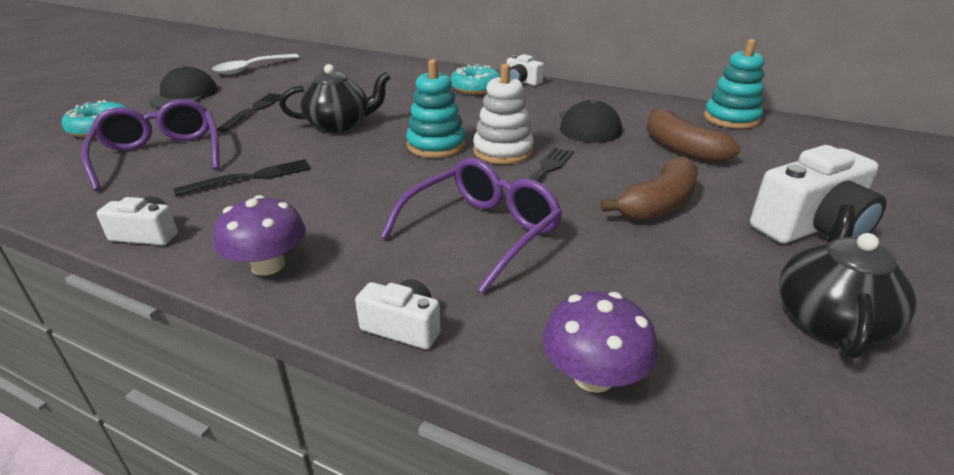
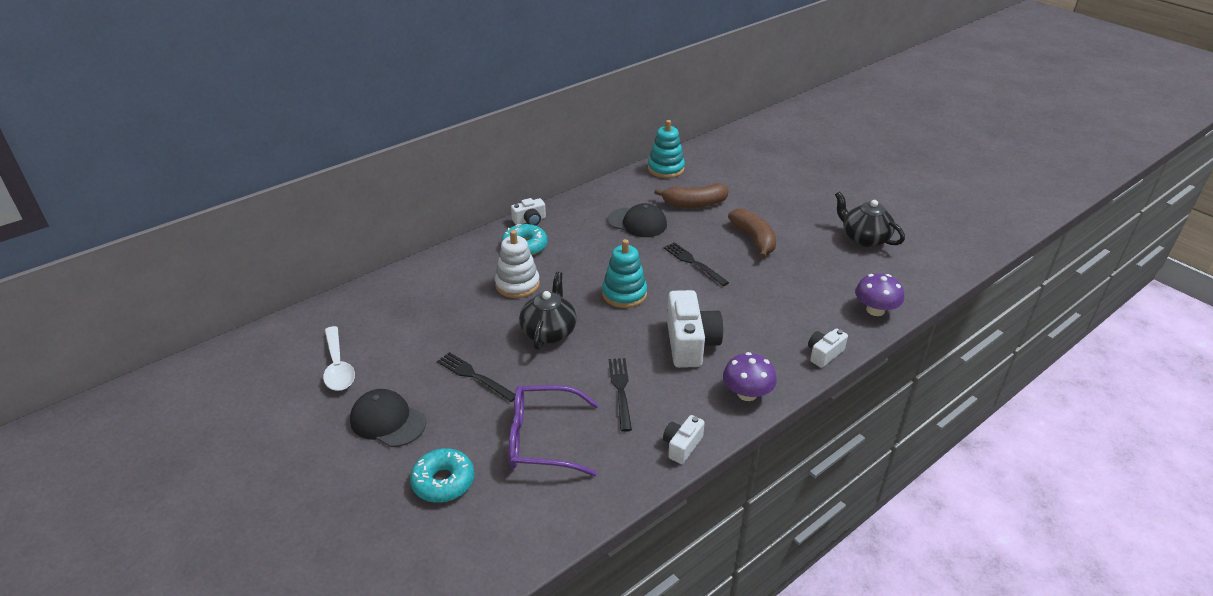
camera: 65 degrees left, 5 degrees up
(482, 231) = (750, 306): purple glasses -> none
(503, 151) = (653, 269): white stacking toy -> white stacking toy (517, 284)
(811, 227) = (798, 207): white camera -> white camera (690, 343)

